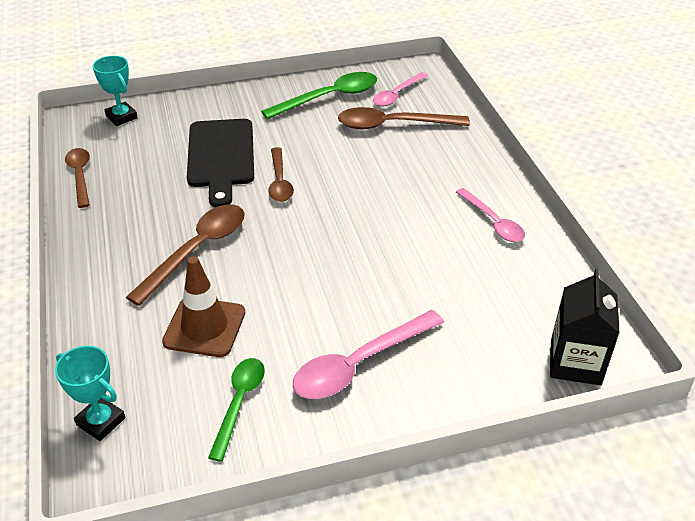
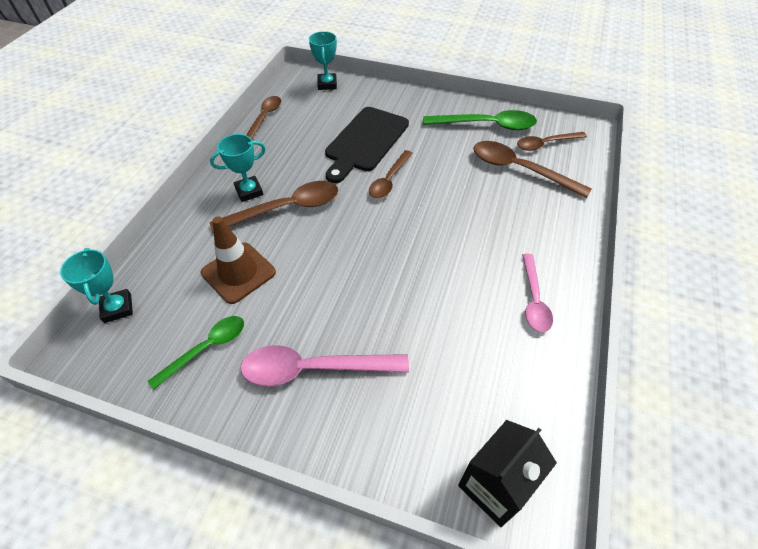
camera: 35 degrees right, 10 degrees up
(138, 252) = (249, 191): none -> turquoise trophy
(397, 95) = (545, 144): pink spoon -> brown spoon

